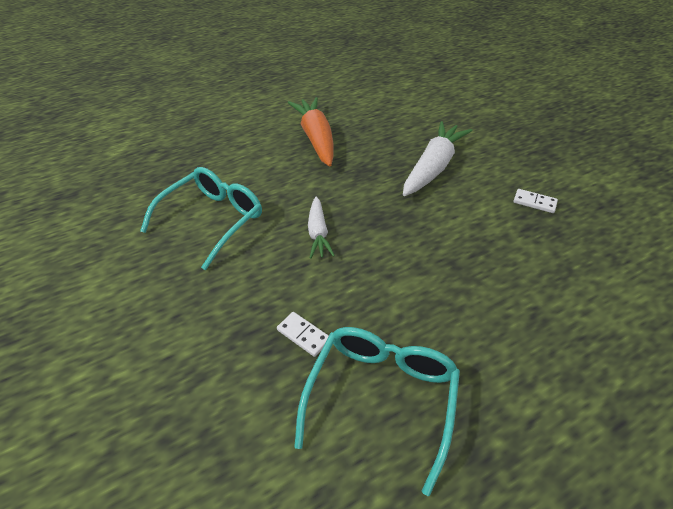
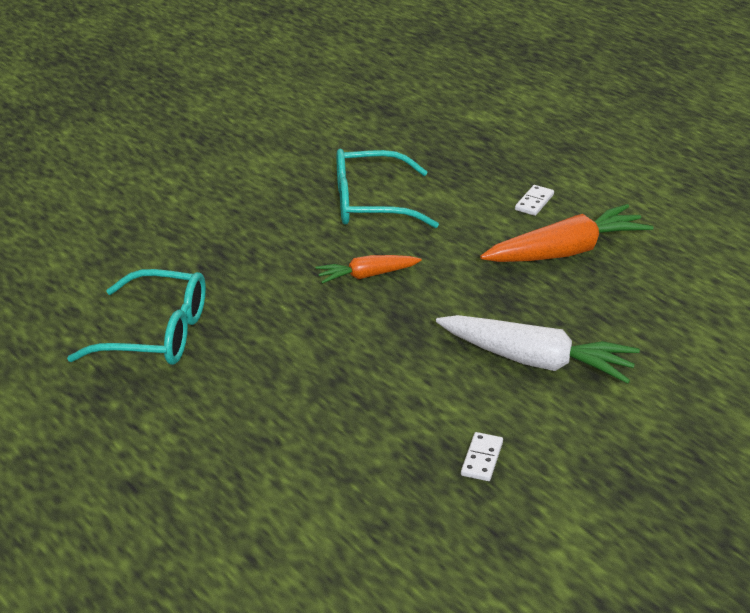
camera: 80 degrees right, 10 degrees down
(213, 220) = (371, 203): turquoise glasses -> turquoise glasses turned 150 degrees clockwise
(303, 335) = (221, 283): white domino -> white domino (534, 202)
(318, 233) = (367, 275): white carrot -> orange carrot

